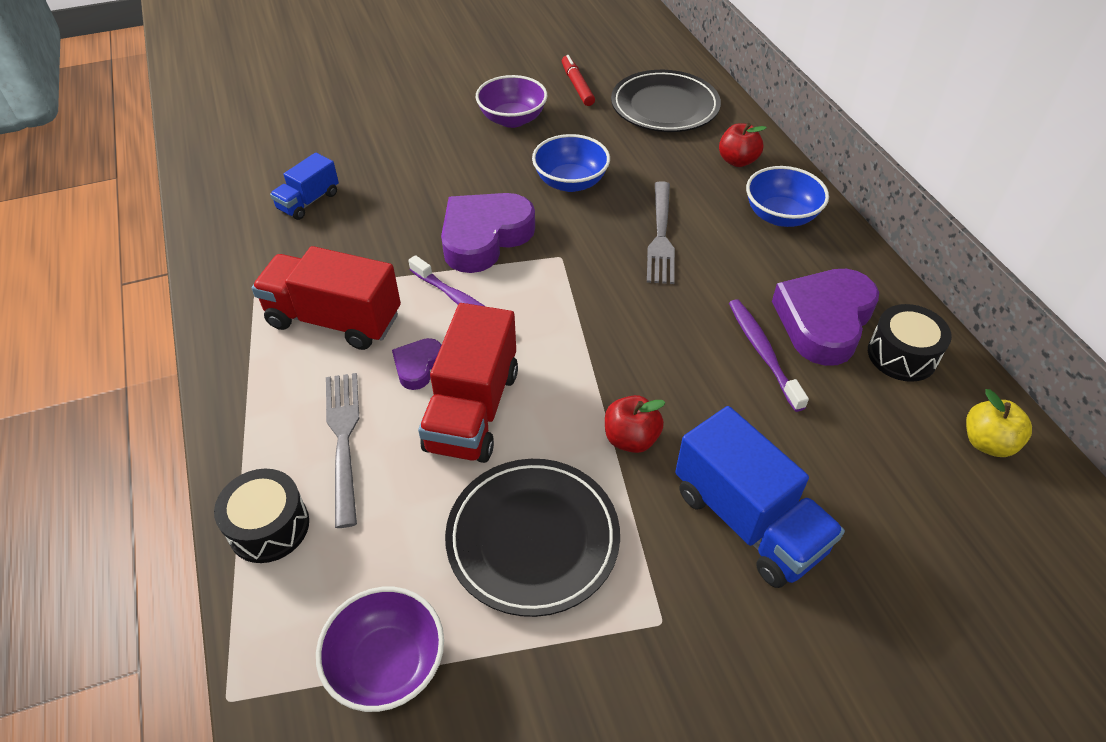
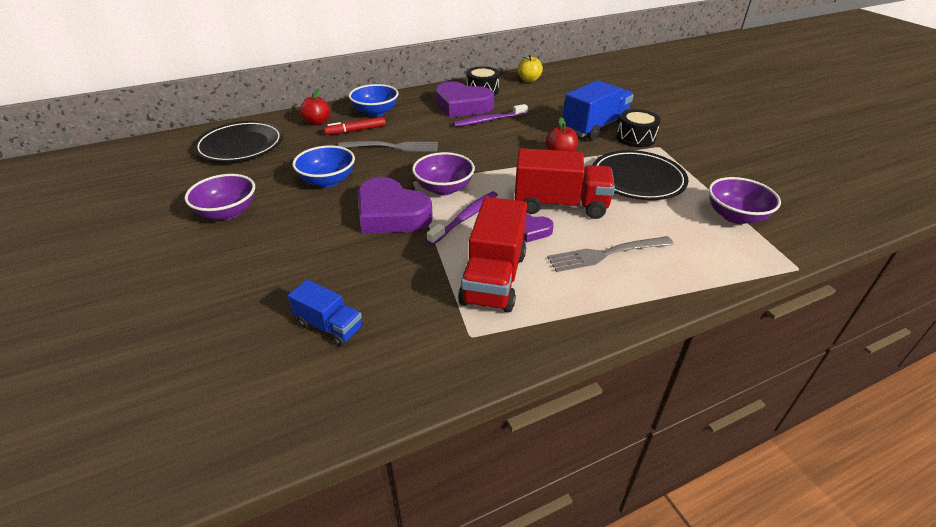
camera: 95 degrees left, 10 degrees down
(269, 526) = (688, 275): black drum -> black drum (635, 138)
(537, 286) = (444, 188): none -> purple bowl
(577, 86) = (189, 183): red marker -> red marker (356, 130)

